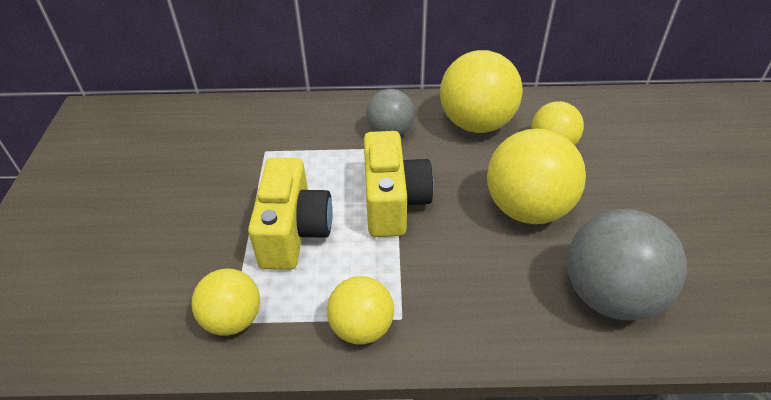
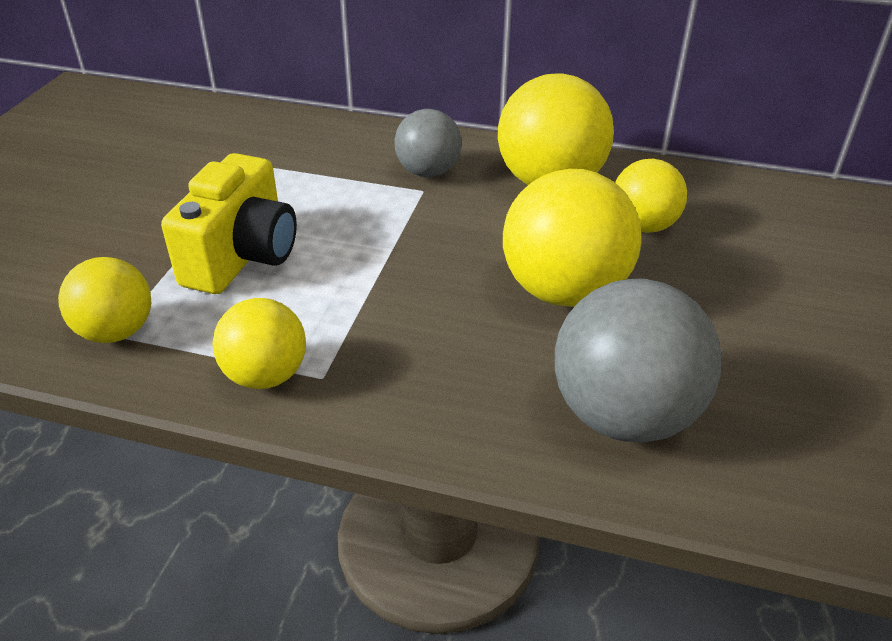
camera: 15 degrees right, 5 degrees down
(393, 202) = (386, 249): yellow camera -> none

